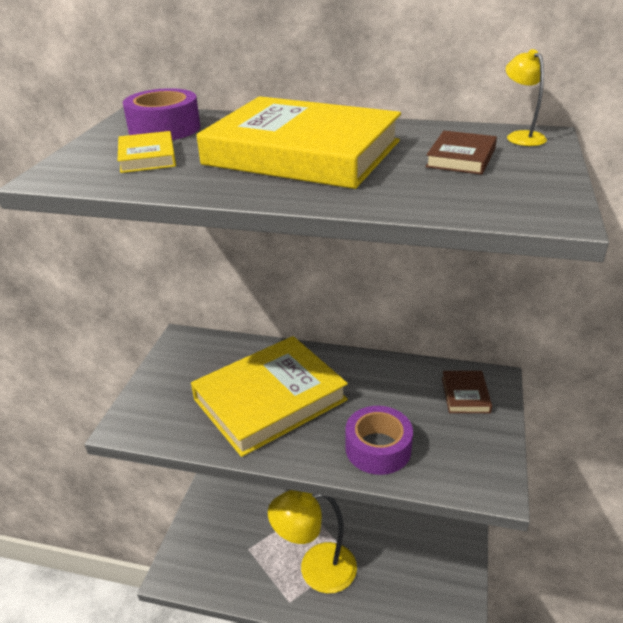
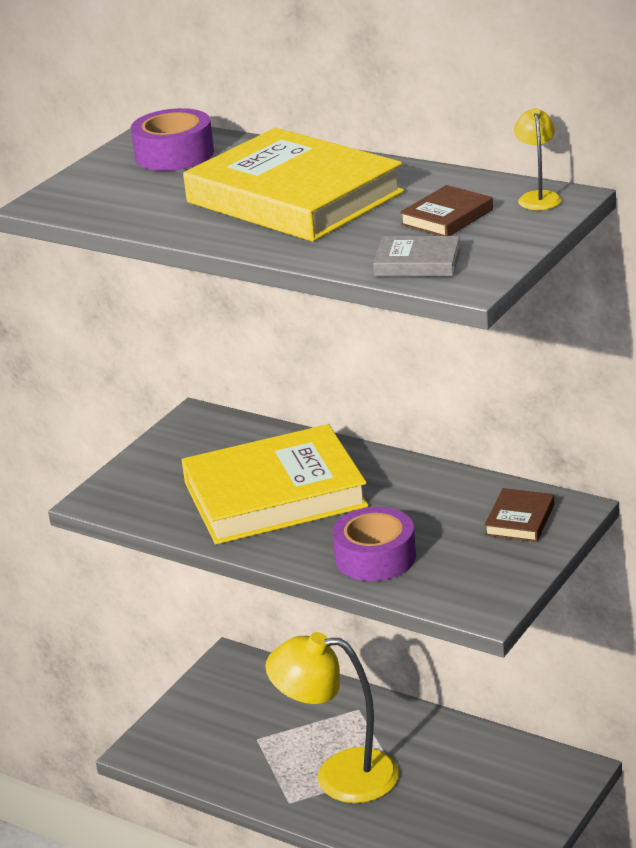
camera: 20 degrees right, 5 degrees down
(147, 157) = (141, 189): yellow book -> none
(481, 199) = (417, 262): none -> grey book

